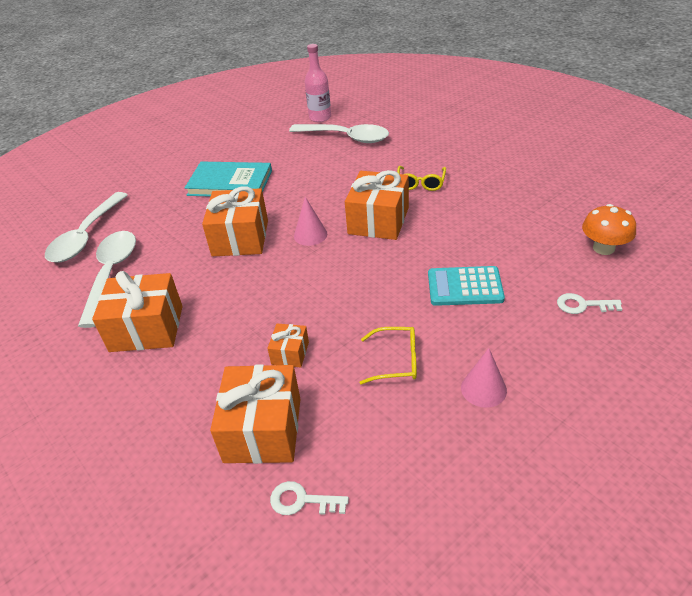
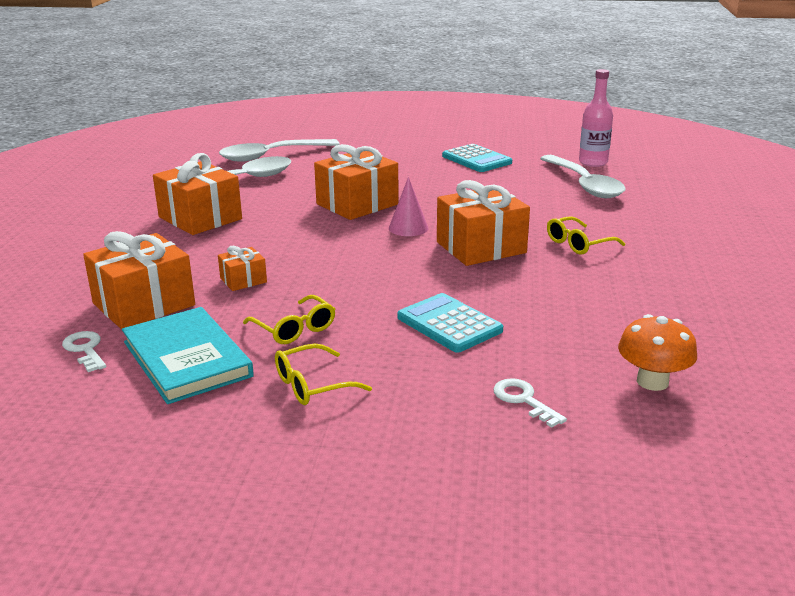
camera: 45 degrees right, 15 degrees down
(230, 183) = (423, 170): turquoise book -> turquoise book (187, 359)
(247, 153) = (476, 159): none -> turquoise calculator
(483, 389) = (312, 385): pink cone -> yellow glasses

